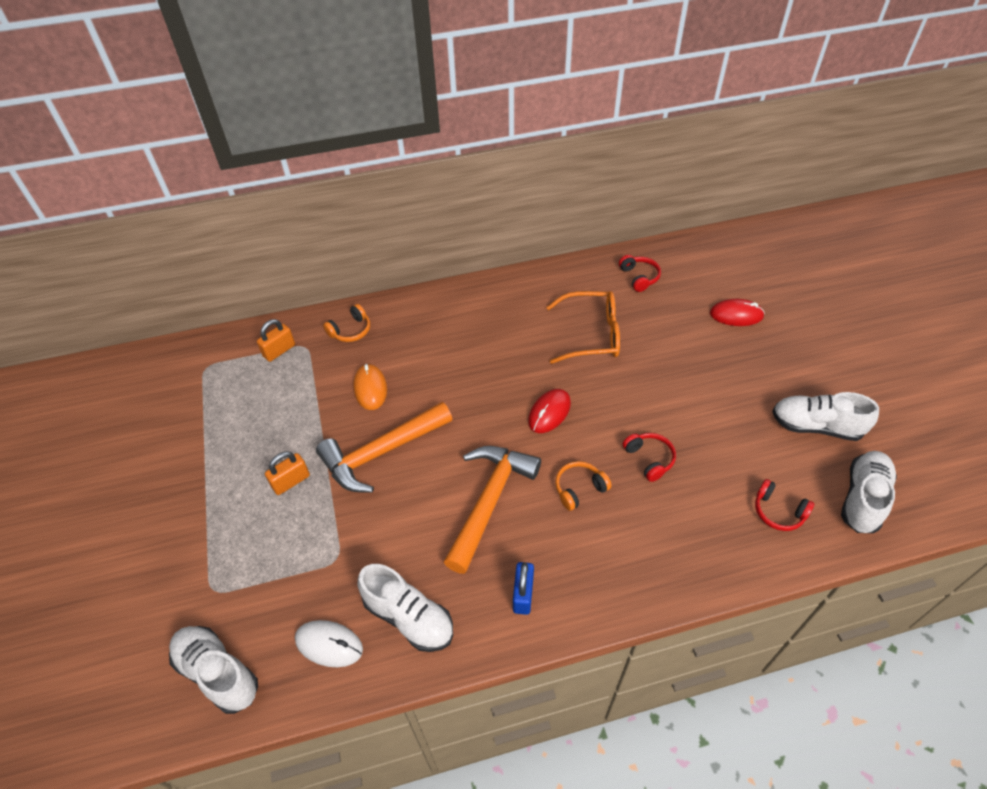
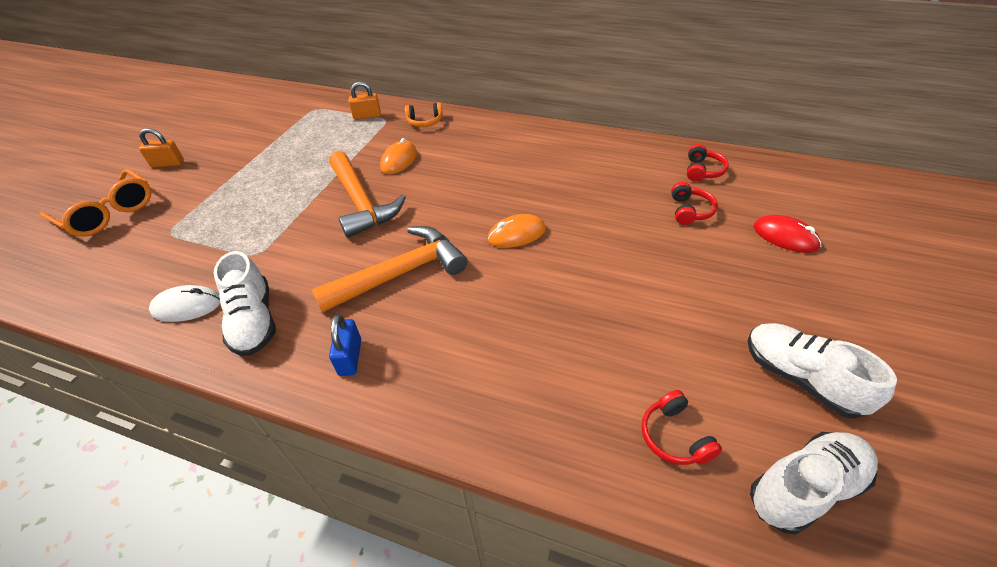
camera: 35 degrees right, 5 degrees down
(218, 673) = (111, 282): white shoe -> none
(291, 481) = (286, 192): orange padlock -> orange padlock (167, 164)
(329, 644) = (187, 306): white mouse -> white mouse turned 60 degrees counterclockwise
(381, 453) = (361, 202): orange hammer -> orange hammer turned 120 degrees counterclockwise
(523, 594) = (350, 357): blue padlock -> blue padlock turned 45 degrees counterclockwise
(549, 412) = (516, 234): red mouse -> orange mouse
(579, 489) = (483, 303): orange headphones -> none
(592, 335) = (613, 195): orange glasses -> orange glasses (109, 213)
(649, 459) = (573, 313): red headphones -> red headphones (689, 211)

